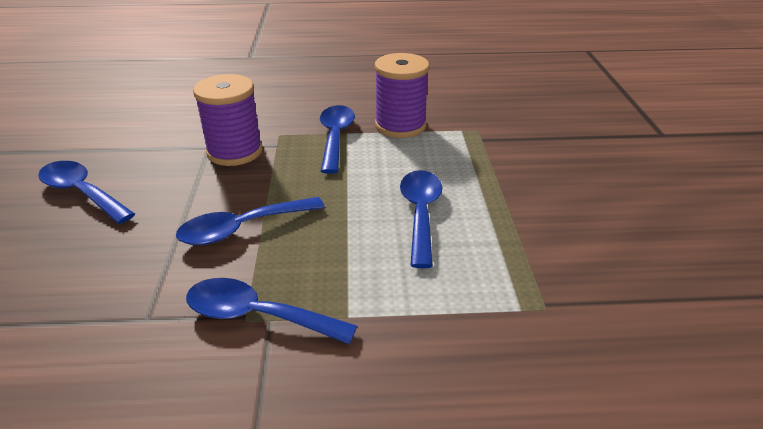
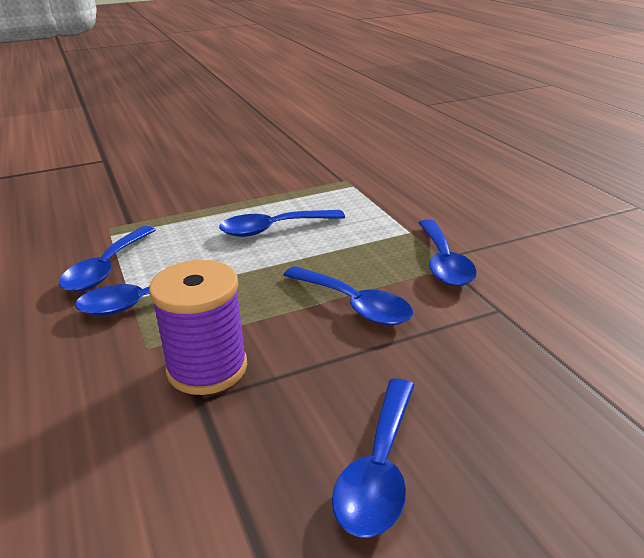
camera: 110 degrees left, 5 degrees down
(400, 126) = (107, 268): purple spool -> blue spoon

